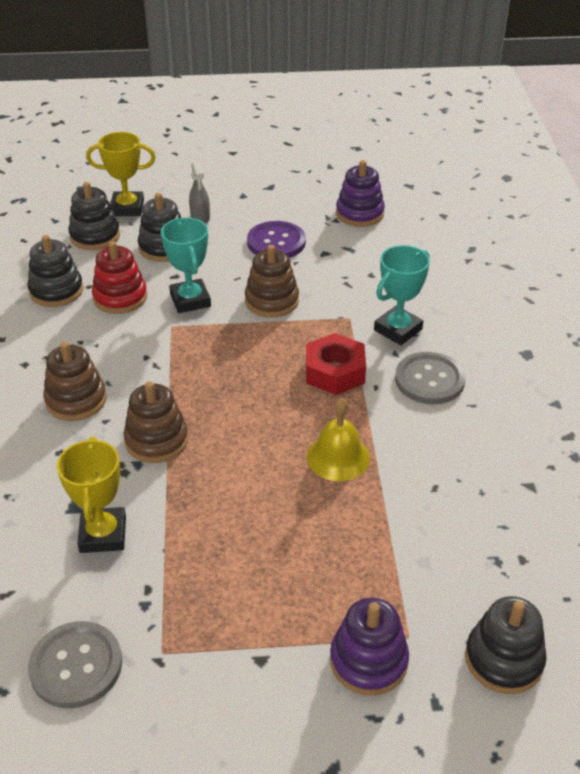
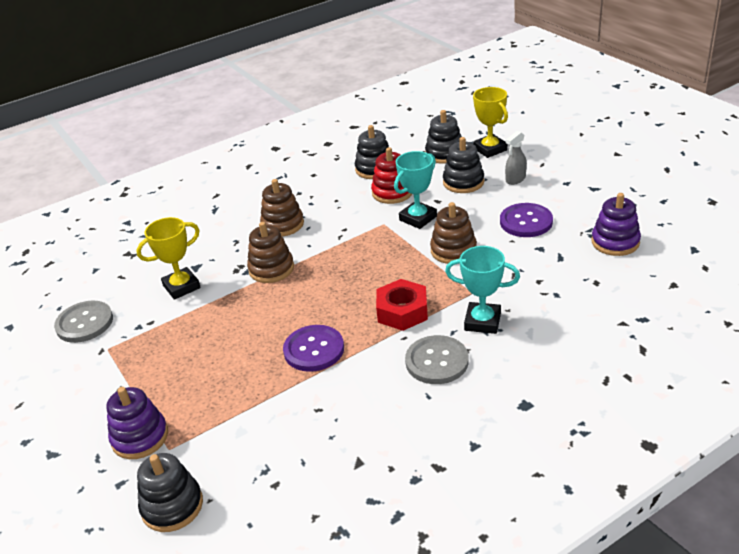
camera: 65 degrees right, 5 degrees down
(338, 457) = (314, 350): yellow bell -> purple button

